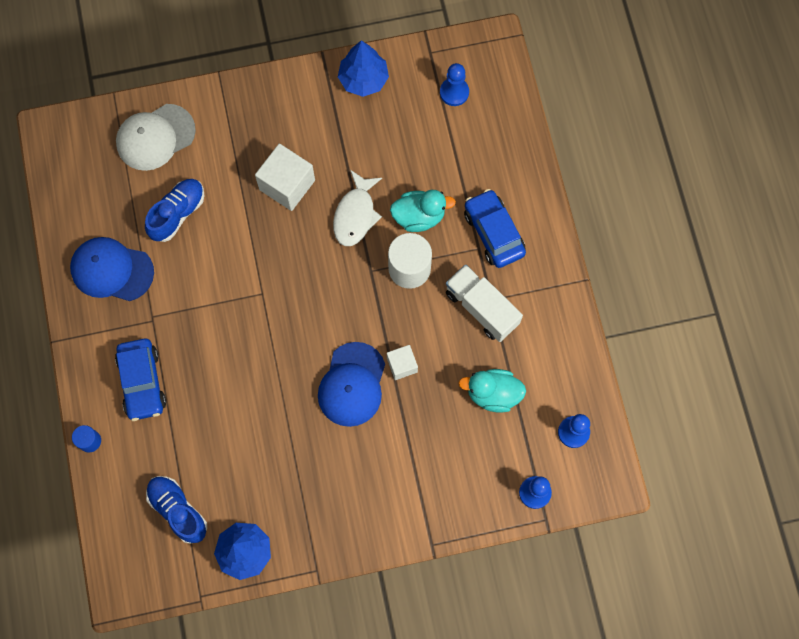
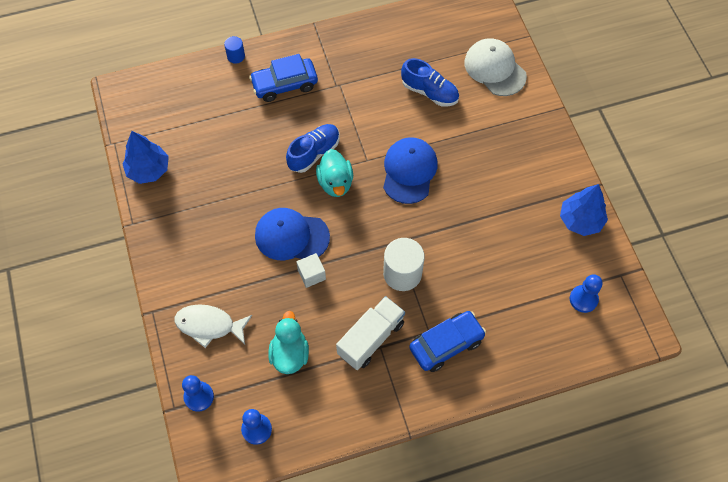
camera: 85 degrees right, 10 degrees down
(112, 270) = (375, 53): blue cap -> blue cap (409, 171)
(178, 510) = (182, 120): blue shoe -> blue shoe (314, 153)
(287, 185) = (467, 169): white cube -> none
(355, 214) = (448, 225): white fish -> white fish (209, 325)
(419, 216) = (453, 278): turquoise duck -> turquoise duck (335, 183)

